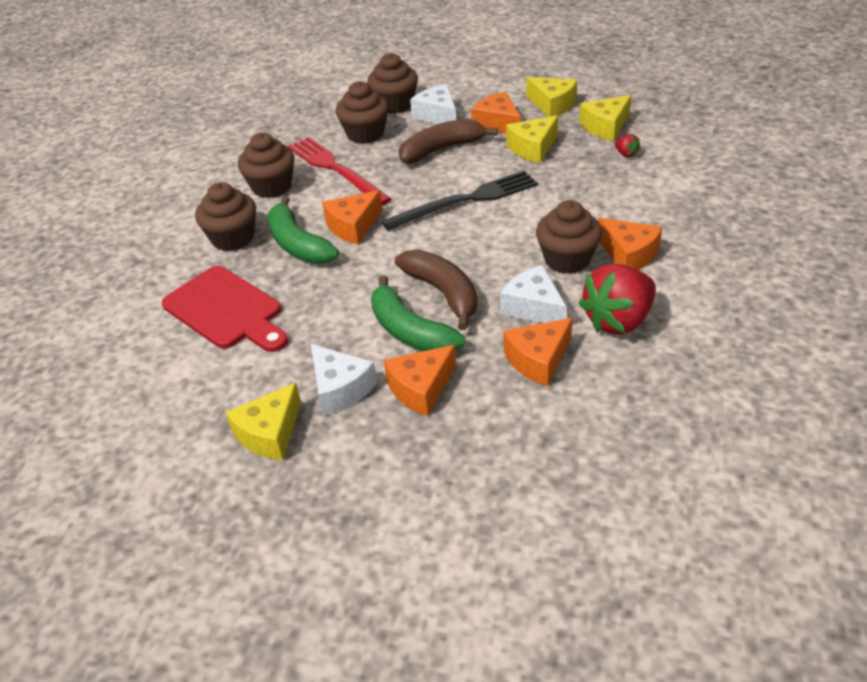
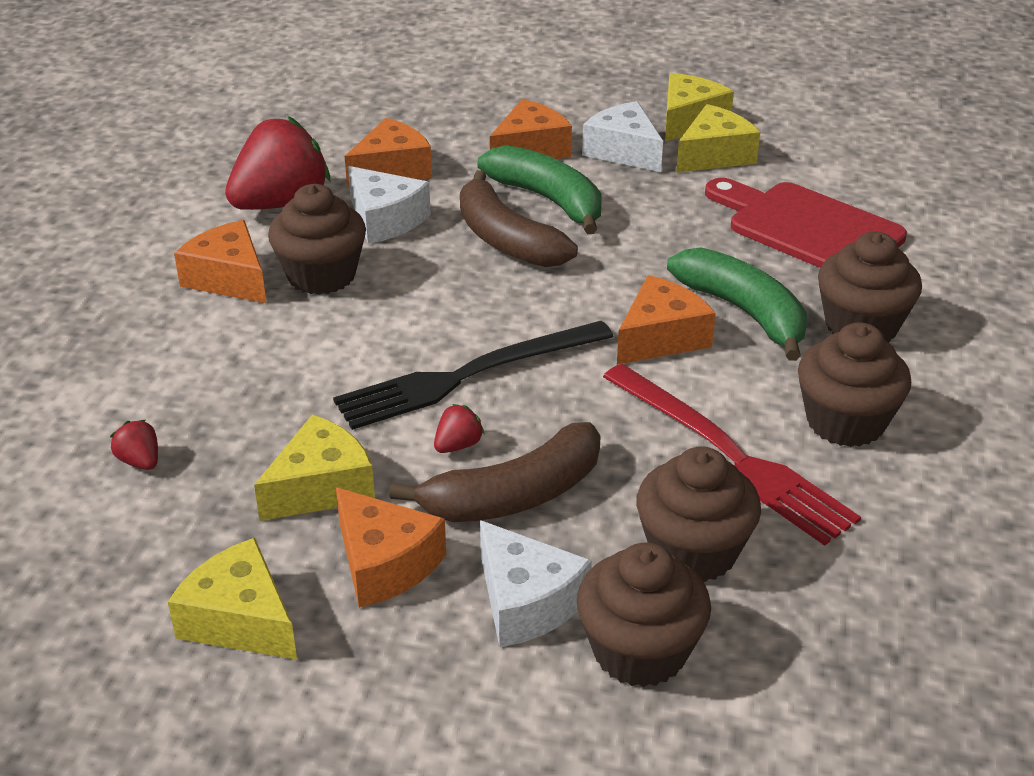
camera: 175 degrees right, 5 degrees down
(469, 168) = (458, 445): none -> red strawberry
(605, 127) = (146, 538): yellow cheese -> yellow cheese (714, 155)

